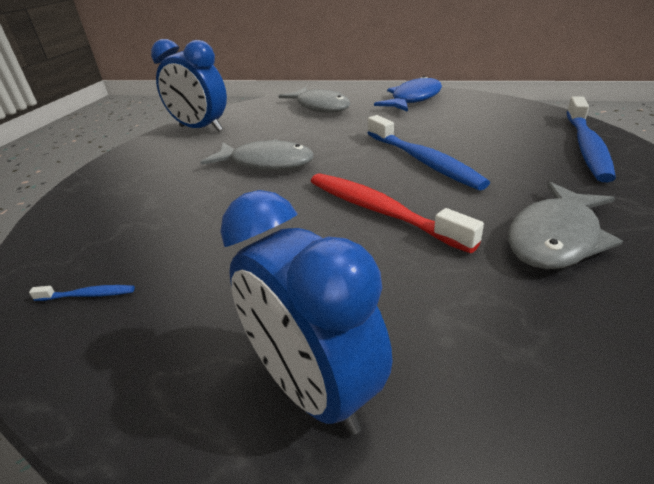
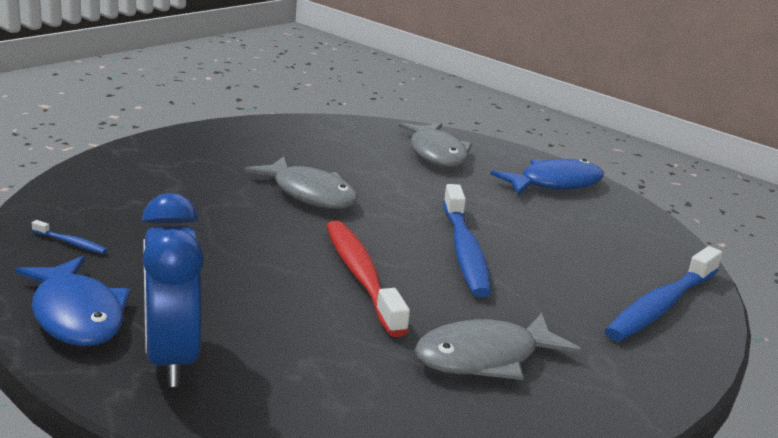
camera: 20 degrees right, 10 degrees down
(158, 385) = (76, 315): none -> blue fish
(201, 129) = (284, 133): blue clock -> none

